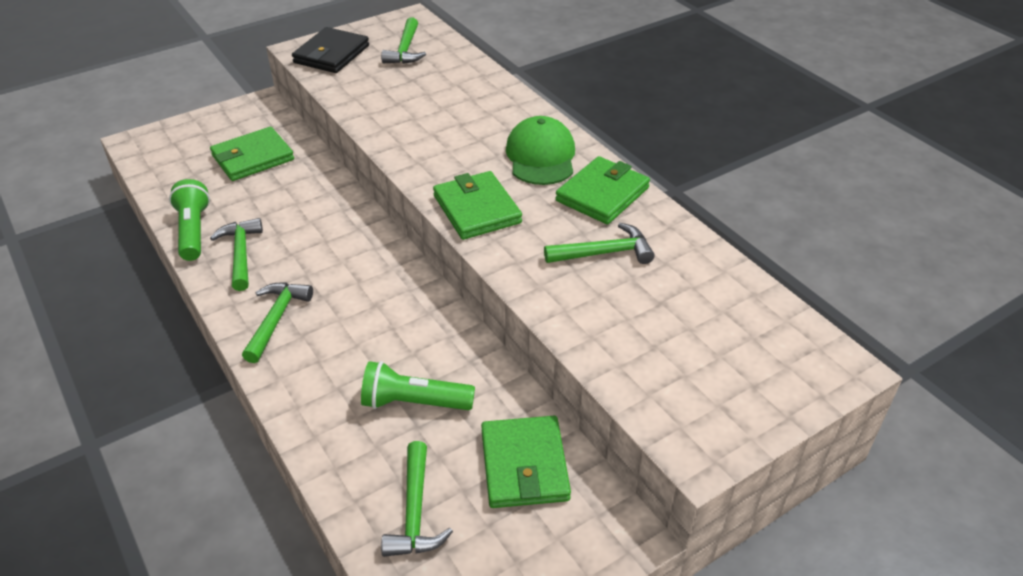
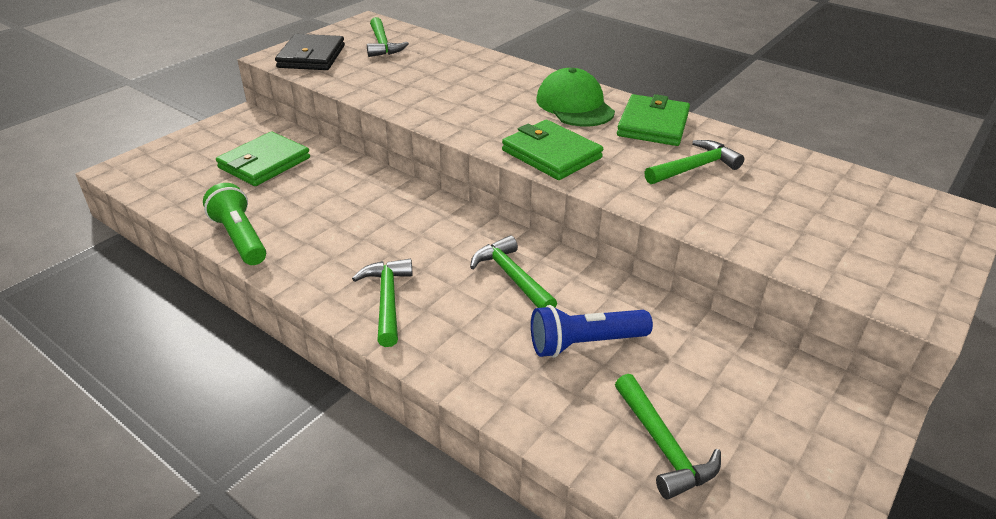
camera: 20 degrees left, 5 degrees down
(241, 254) = (308, 248): green hammer -> green hammer (512, 277)
(414, 402) = (584, 343): green flashlight -> blue flashlight
(524, 465) = (732, 373): green wallet -> none

